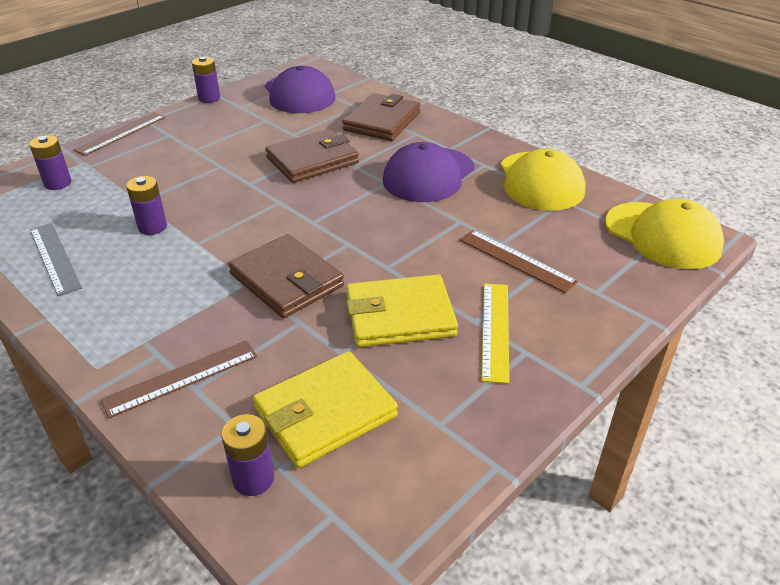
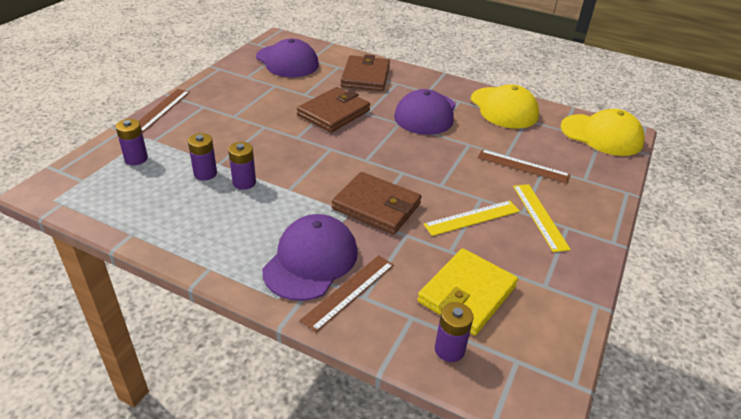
camera: 20 degrees left, 0 degrees up
(55, 258) = (180, 220): grey ruler -> none
(163, 331) = (311, 260): none -> purple cap
(209, 98) = (216, 72): purple battery -> purple battery (205, 173)
(400, 316) = (472, 218): yellow wallet -> yellow ruler

